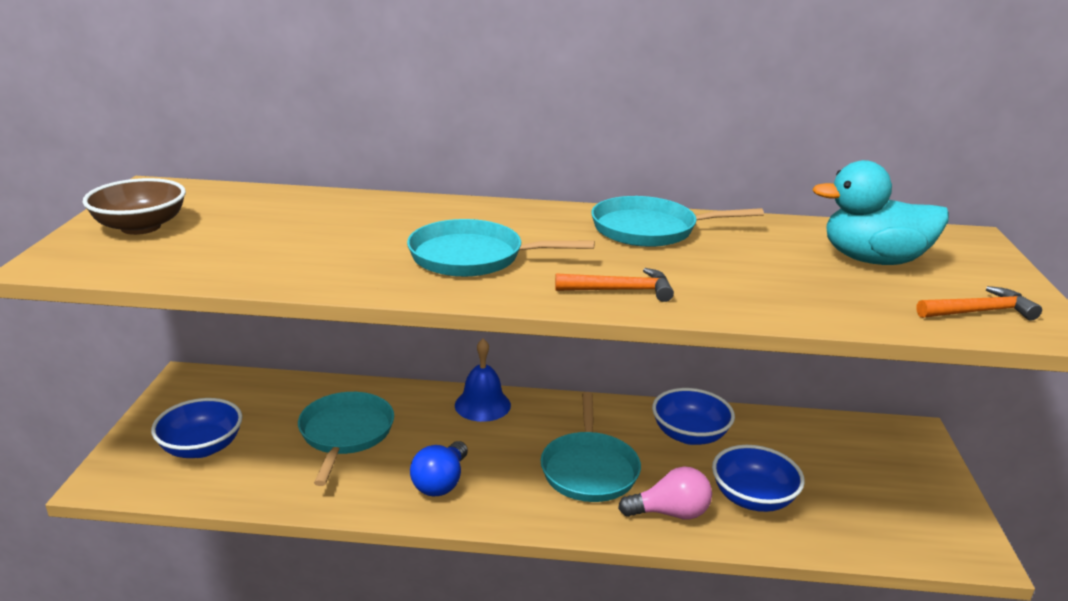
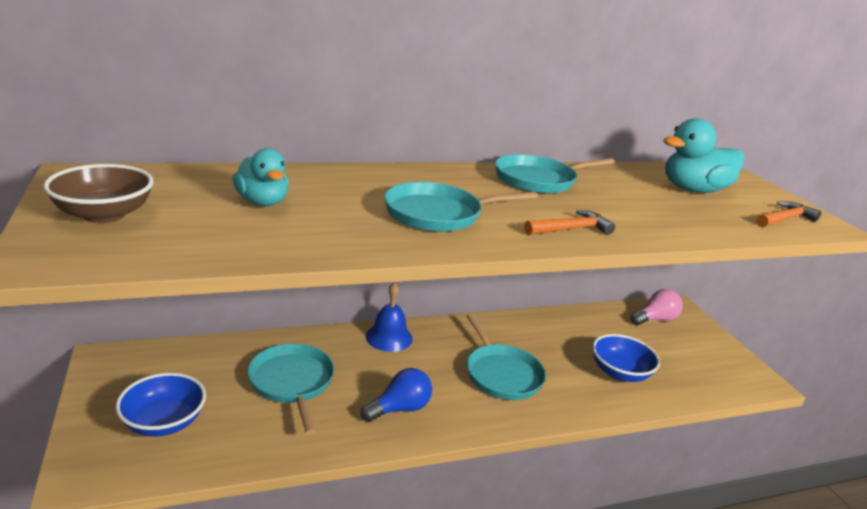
camera: 25 degrees left, 0 degrees up
(296, 228) = (262, 202): none -> turquoise duck
(441, 483) = (400, 408): blue light bulb -> blue light bulb turned 120 degrees counterclockwise
(670, 513) = (577, 395): pink light bulb -> pink light bulb (655, 319)
(690, 435) = (550, 334): blue bowl -> none

